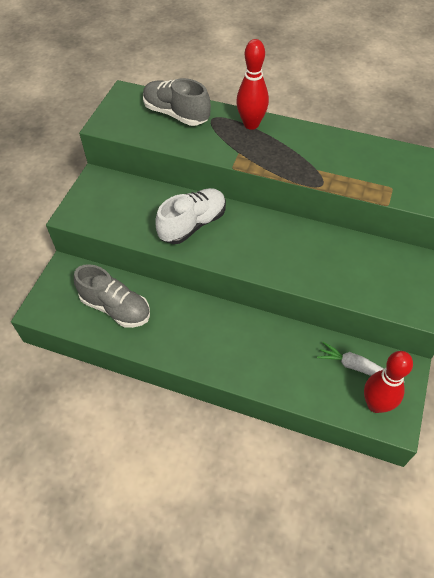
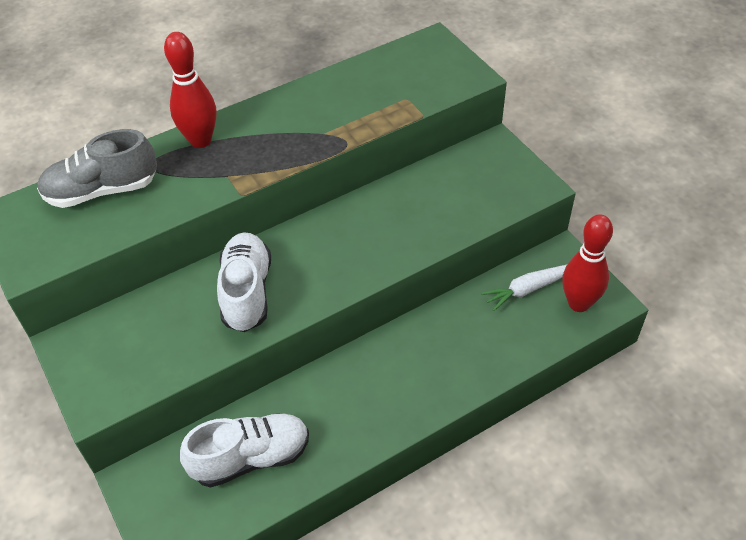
camera: 50 degrees left, 5 degrees down
(116, 308) = (251, 458): grey shoe -> white shoe

